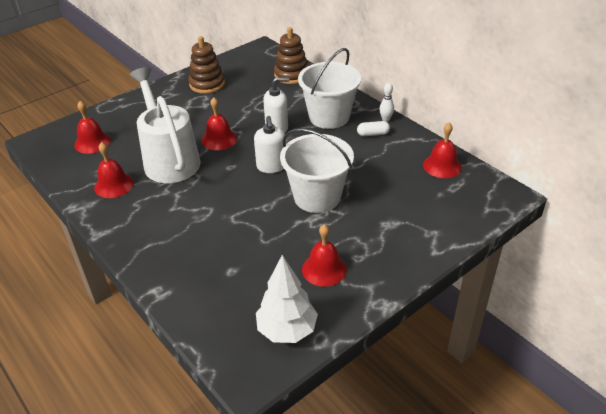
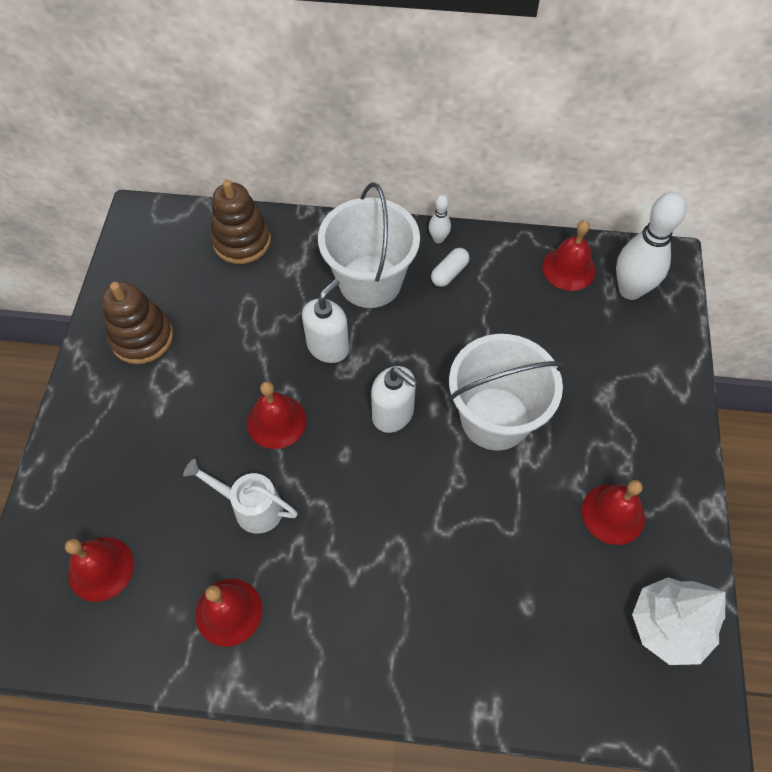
camera: 45 degrees left, 20 degrees up
(169, 159) = (251, 507): white watering can -> white watering can, size x0.51
(467, 193) = (630, 290): none -> white bowling pin

